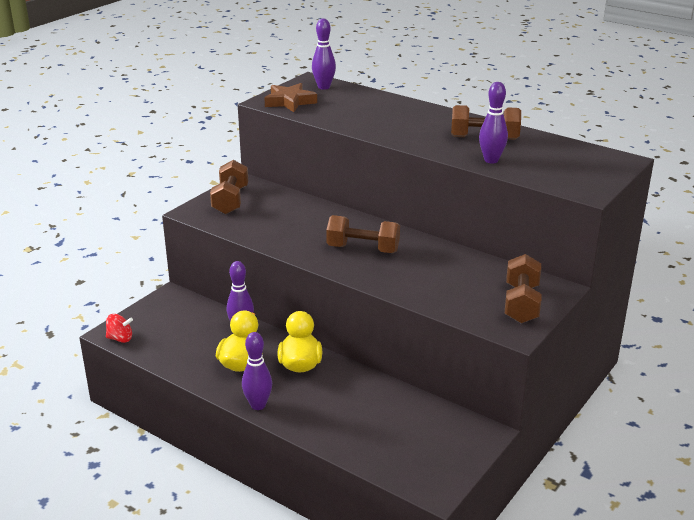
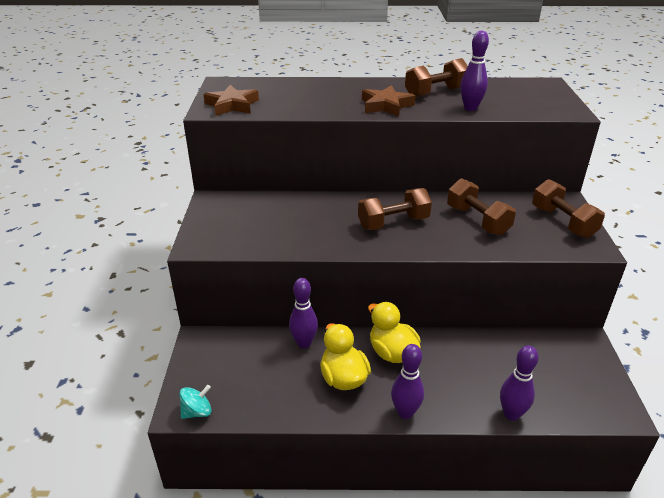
camera: 35 degrees left, 5 degrees up
(120, 338) = (197, 412): red spinning top -> turquoise spinning top
(230, 200) = (220, 221): brown dumbbell -> brown dumbbell (477, 220)
(324, 87) = (243, 86): purple bowling pin -> purple bowling pin (511, 414)
(416, 137) = (386, 106): none -> brown star

